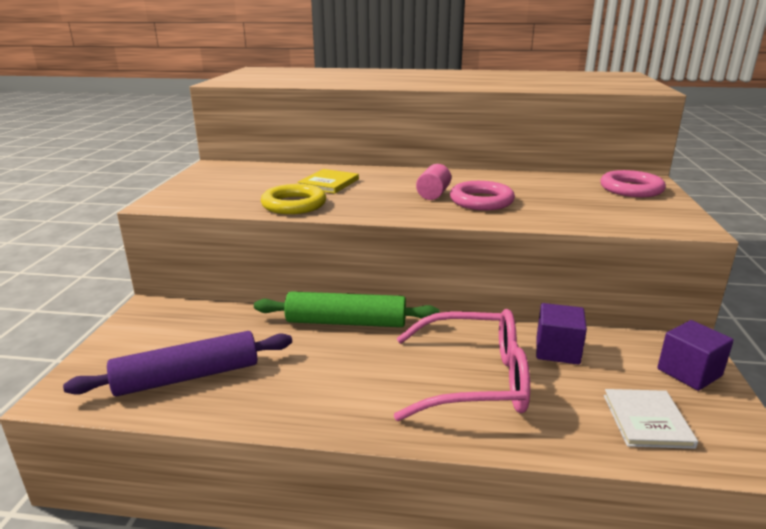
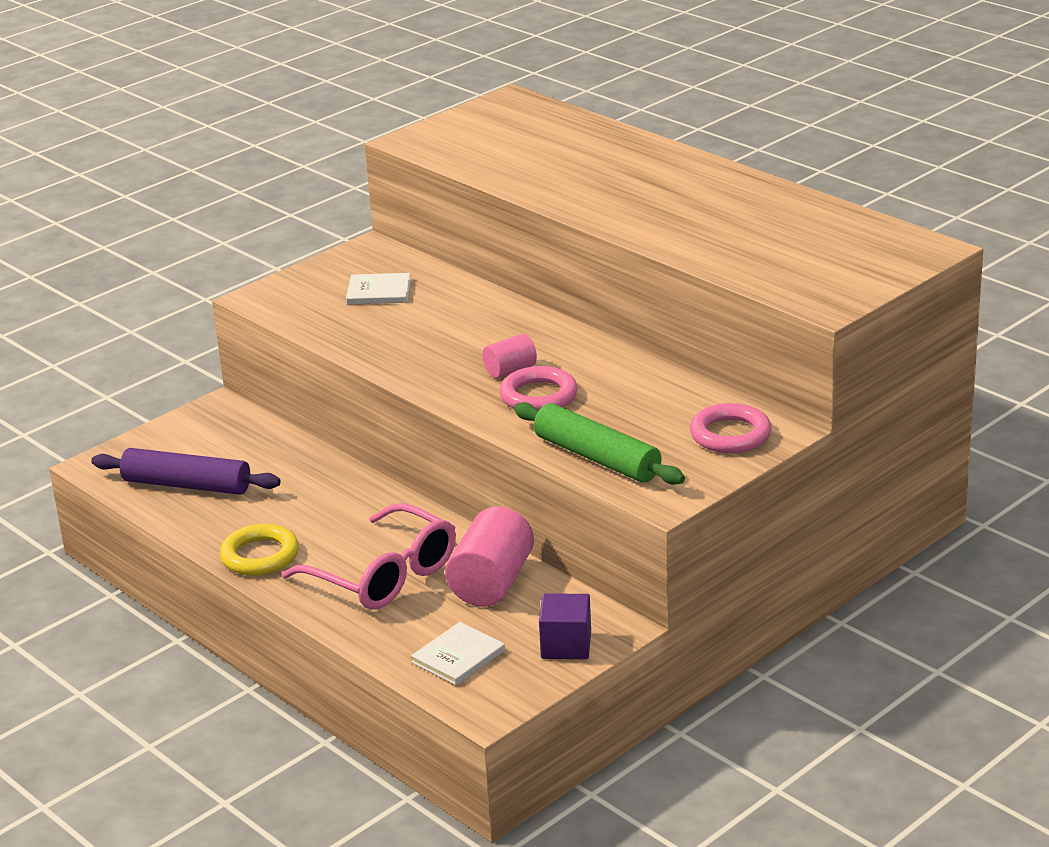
camera: 40 degrees right, 5 degrees up
(259, 181) = (379, 292): none -> white book
(294, 204) = (363, 340): yellow ring -> yellow ring (260, 556)
(329, 183) = (439, 318): yellow book -> none
(346, 322) = (358, 485): green rolling pin -> green rolling pin (597, 458)
(557, 350) = (492, 583): purple cube -> pink cylinder

